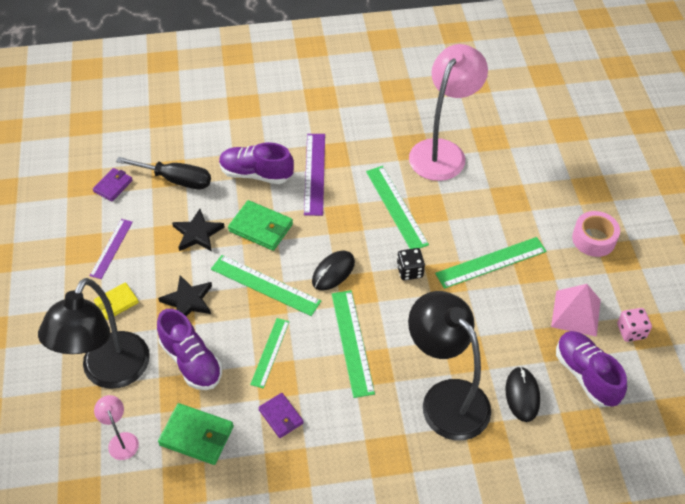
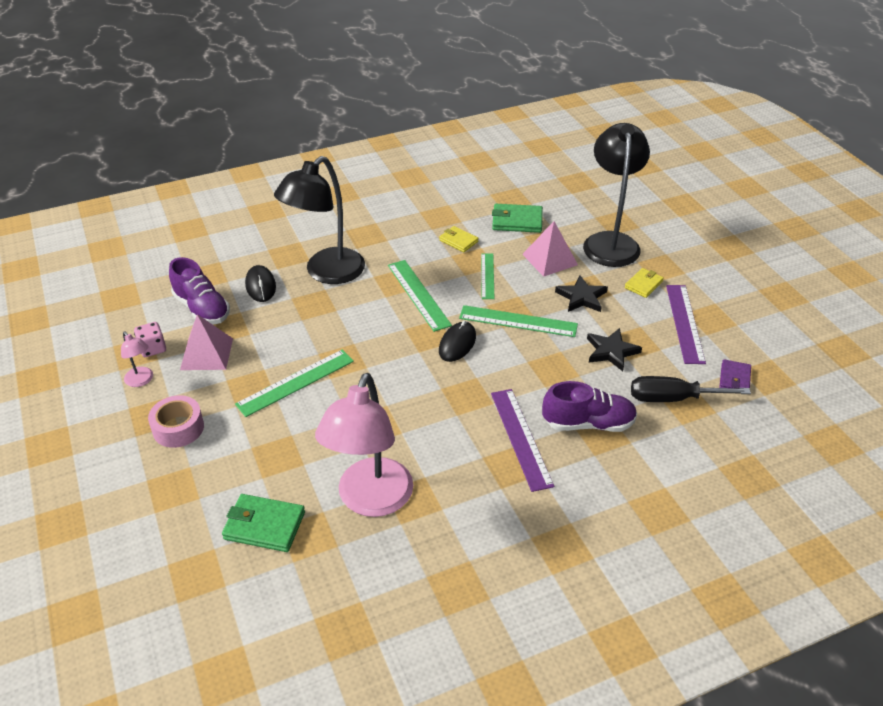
camera: 165 degrees right, 10 degrees down
(111, 248) = (684, 323): purple ruler -> purple ruler, size x1.54
(121, 440) = (571, 210): pink lamp -> pink lamp (141, 381)
(191, 361) = (550, 259): purple shoe -> pink pyramid
(261, 227) = (550, 369): green wallet -> green wallet (264, 526)
(281, 416) = (458, 241): purple wallet -> yellow wallet
(396, 207) = (411, 418): green ruler -> none
(409, 271) = (380, 359): black dice -> none
(446, 398) = (326, 273): black lamp -> black lamp turned 90 degrees clockwise

